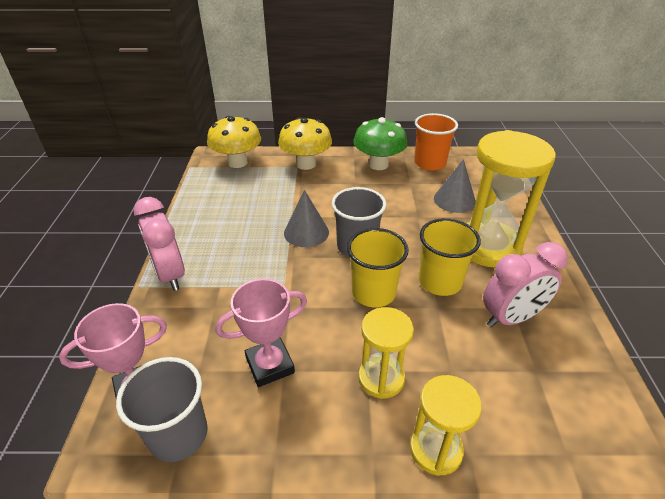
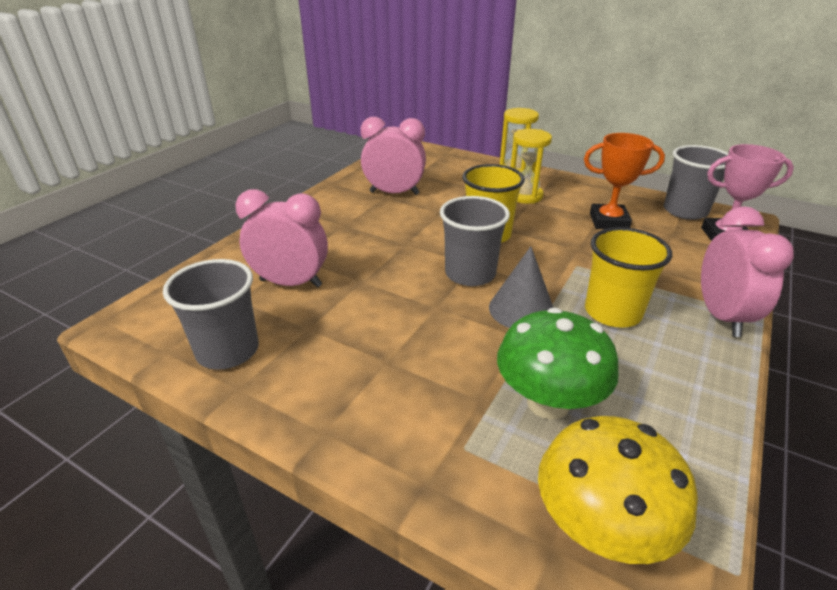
camera: 150 degrees left, 5 degrees down
(270, 365) = (609, 221): pink trophy -> orange trophy
(306, 164) = (440, 446): yellow mushroom -> none
(378, 164) = (309, 383): green mushroom -> green mushroom (548, 402)
(430, 163) = (228, 351): orange cup -> grey cup
(440, 282) = (418, 224): yellow cup -> yellow cup (612, 312)
(454, 200) = (291, 283): grey cone -> pink clock
(488, 246) = (335, 232): yellow hourglass -> none

